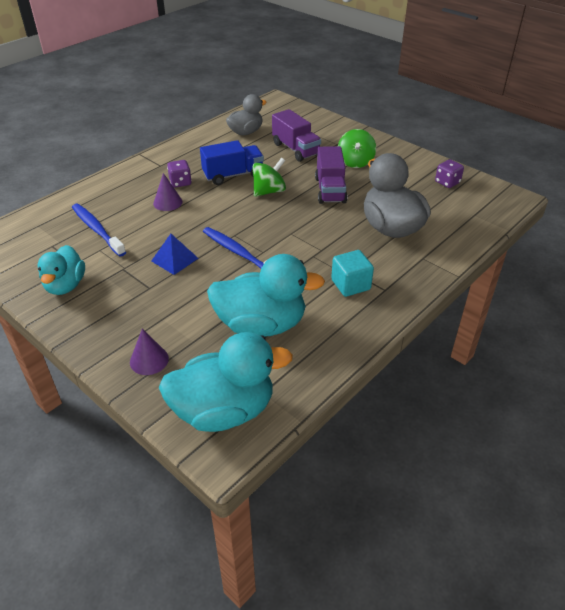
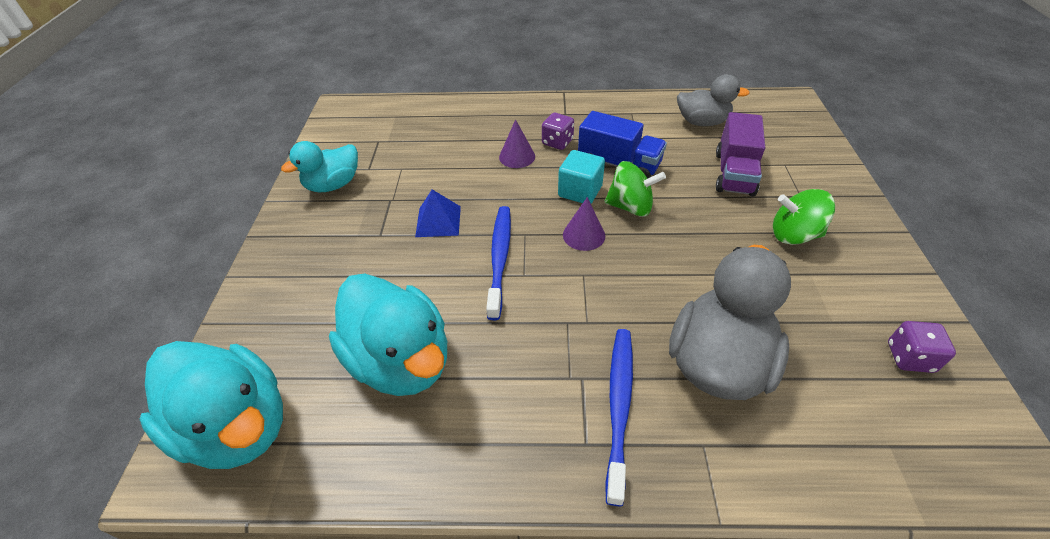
camera: 50 degrees right, 5 degrees up
(97, 230) = (426, 148): blue toothbrush -> blue toothbrush (619, 407)
(149, 360) = (275, 309): purple cone -> purple cone (584, 235)
(330, 190) = (706, 251): purple truck -> none
(350, 285) = (555, 398): turquoise cube -> turquoise cube (580, 191)
(355, 162) = (794, 235): green spinning top -> green spinning top turned 45 degrees clockwise

